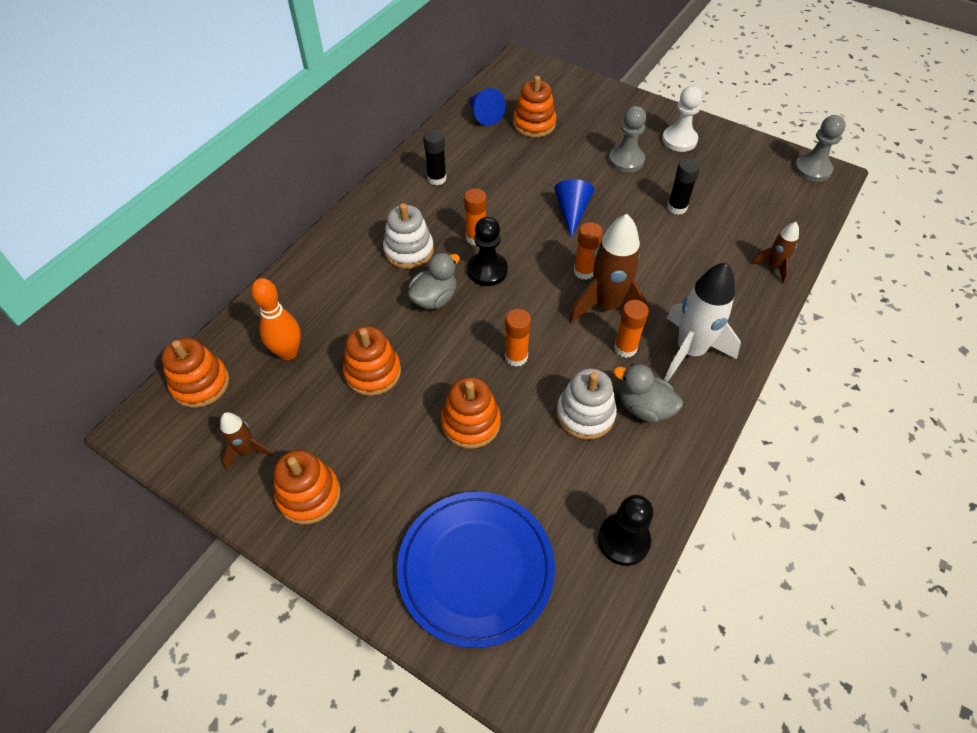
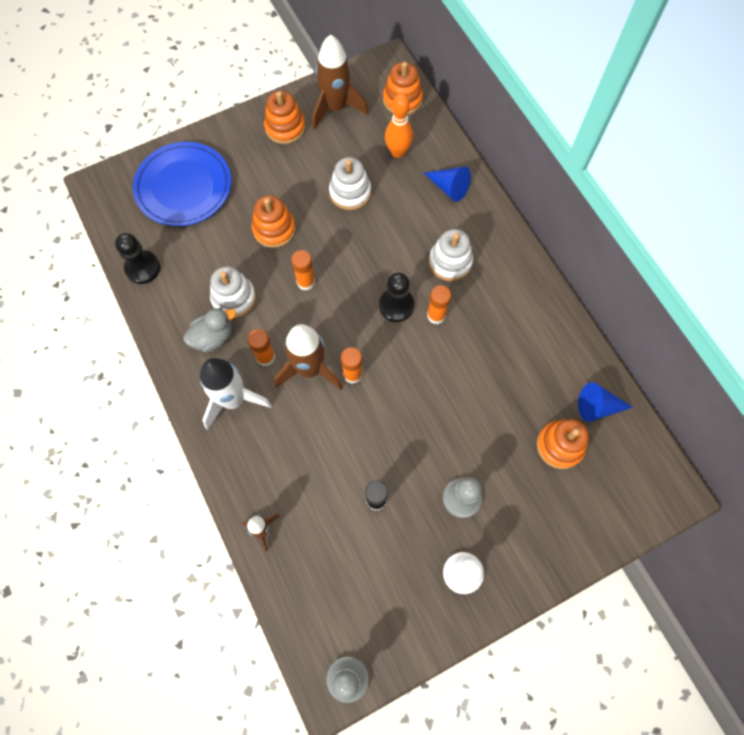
camera: 120 degrees right, 15 degrees up
(247, 451) = (336, 108): brown rocket -> brown rocket, size x1.91
(373, 372) = (350, 192): orange stacking toy -> white stacking toy
(434, 298) = (391, 257): grey duck -> none
(436, 178) = (524, 321): black glue stick -> none
(572, 212) = (422, 406): blue cone -> blue cone (449, 188)

